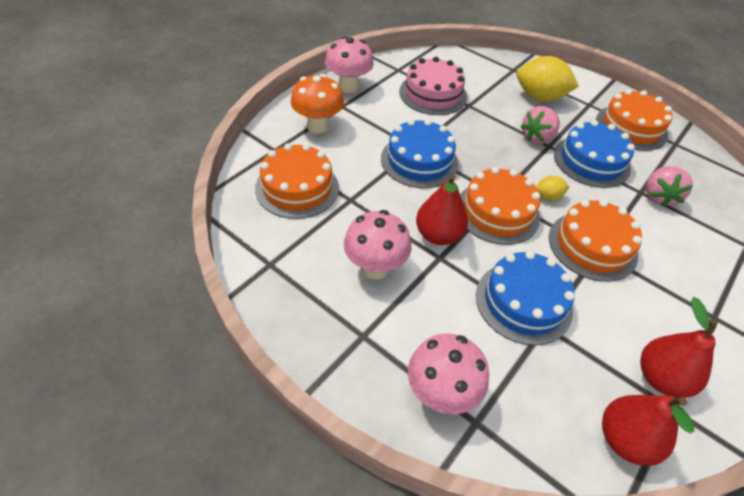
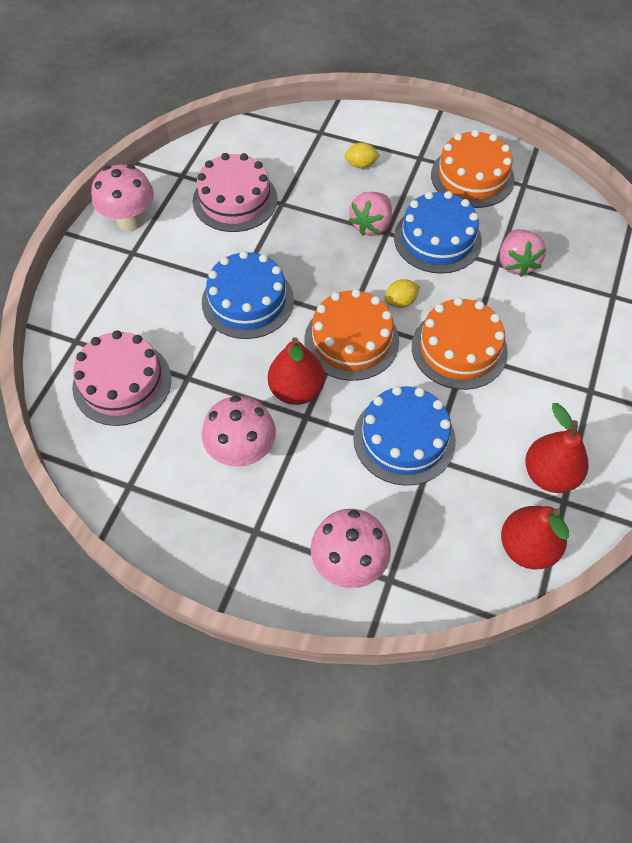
camera: 15 degrees left, 10 degrees up
(297, 188) = (122, 383): orange cake -> pink cake
(318, 126) = (114, 291): orange mushroom -> none
(540, 97) = (361, 165): yellow lemon -> yellow lemon, size x0.48

